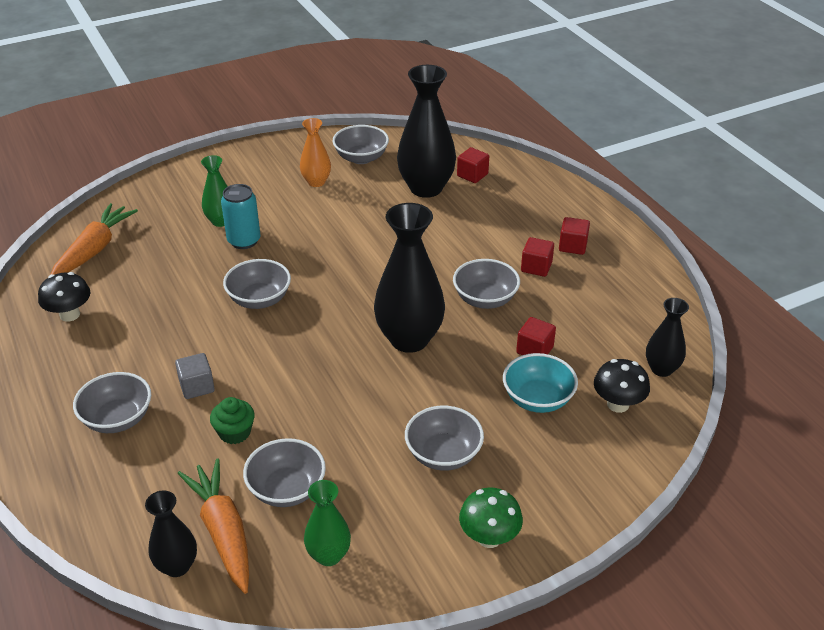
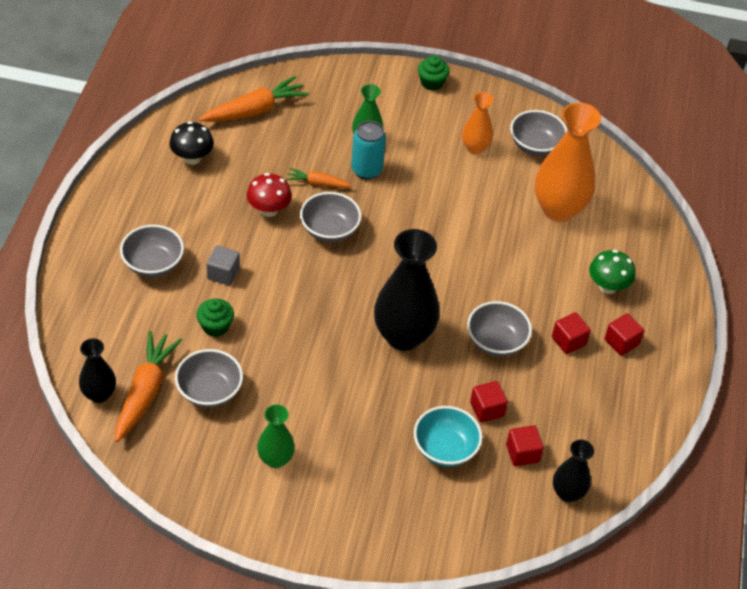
camera: 35 degrees right, 10 degrees up
(187, 314) = (269, 210): none -> red mushroom
(211, 272) = (317, 183): none -> orange carrot
(232, 157) = (432, 82): none -> green cupcake
(328, 555) = (192, 455): green vase -> green vase (275, 459)
(426, 188) = (558, 209): black vase -> orange vase
(443, 454) = (334, 441): grey bowl -> none
(472, 175) = (612, 221): red cube -> red cube (522, 453)
(489, 537) = (302, 520): green mushroom -> green mushroom (607, 286)
(618, 404) = (500, 495): black mushroom -> none

